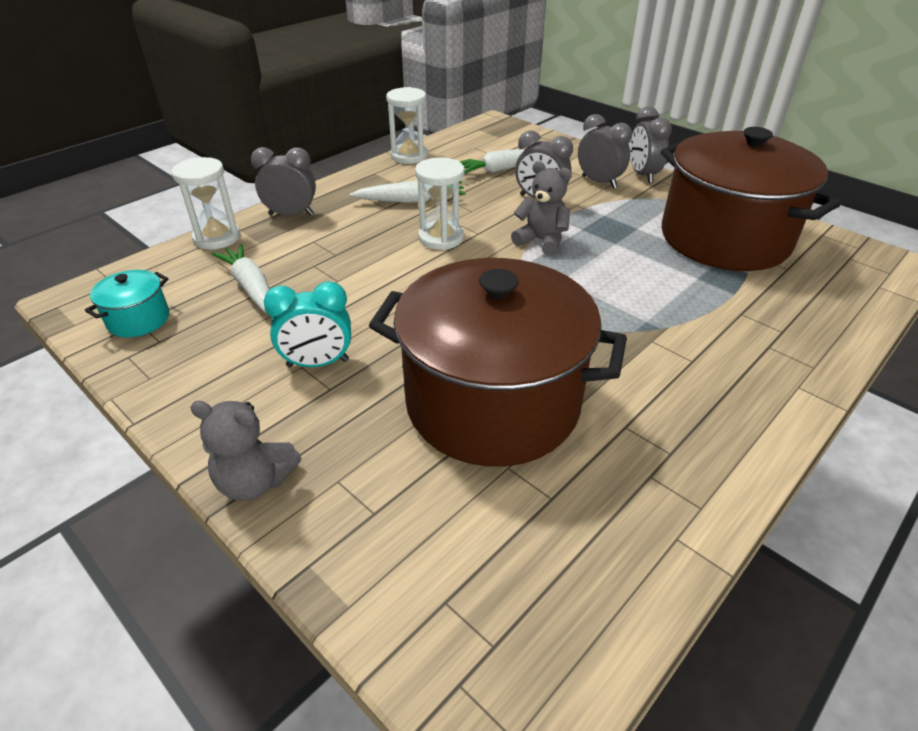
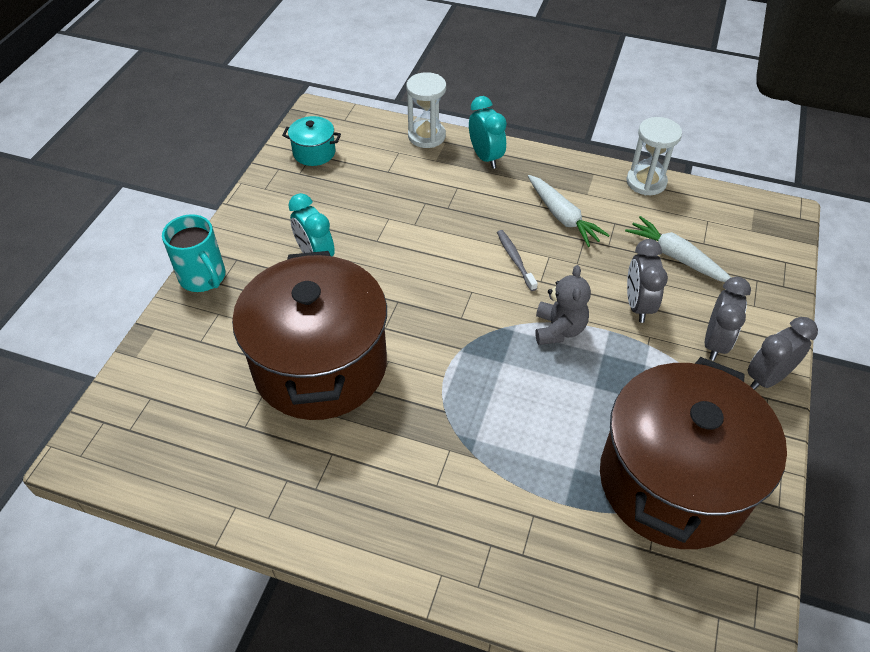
camera: 65 degrees right, 10 degrees up
(251, 288) = (377, 185): white carrot -> none
(255, 481) = (203, 277): grey teddy bear -> turquoise mug
(291, 215) = (485, 157): grey clock -> turquoise clock
(441, 238) = (515, 259): white hourglass -> grey toothbrush

